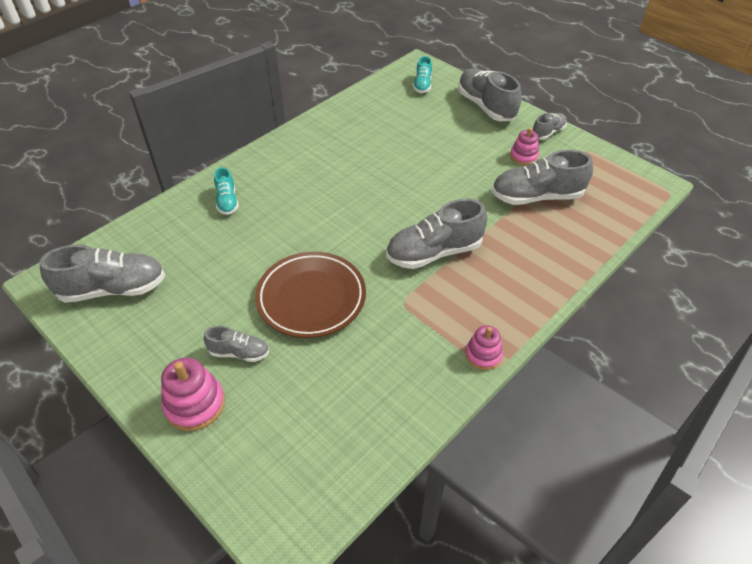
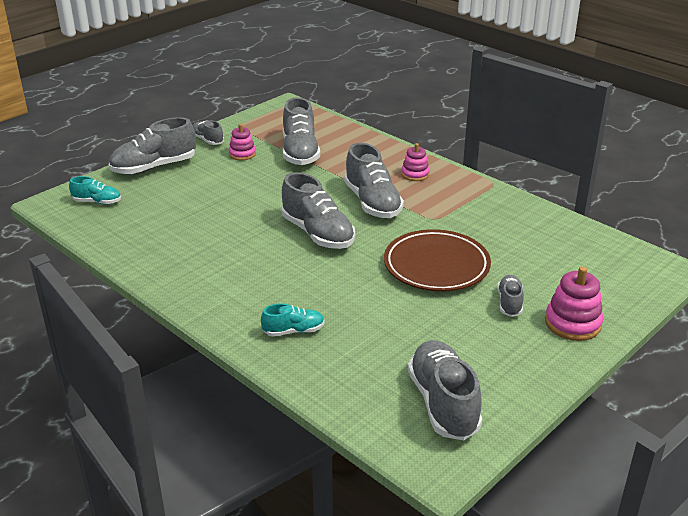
camera: 90 degrees left, 15 degrees down
(373, 212) = (317, 233): none -> grey shoe
(483, 355) = (482, 186): pink stacking toy -> pink stacking toy (415, 174)

